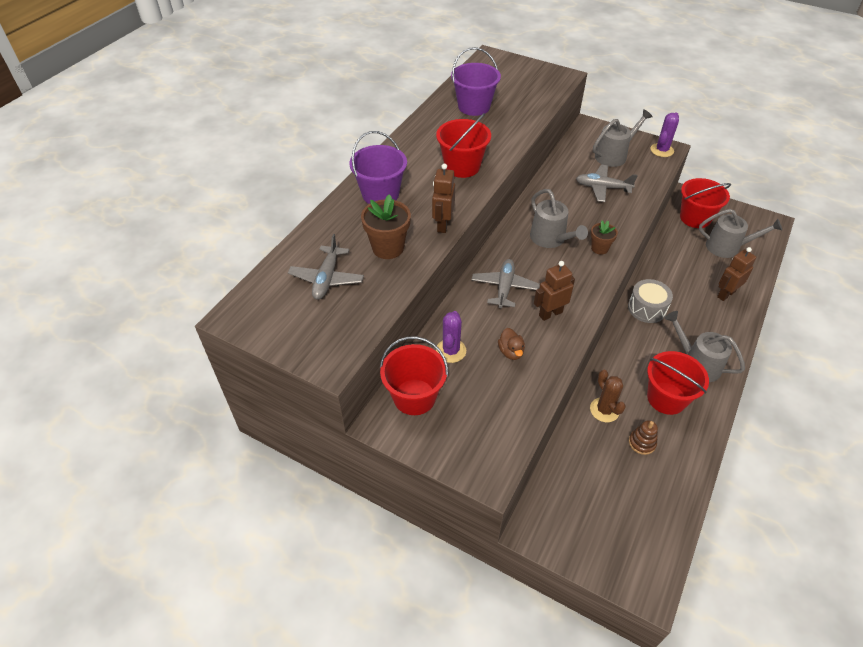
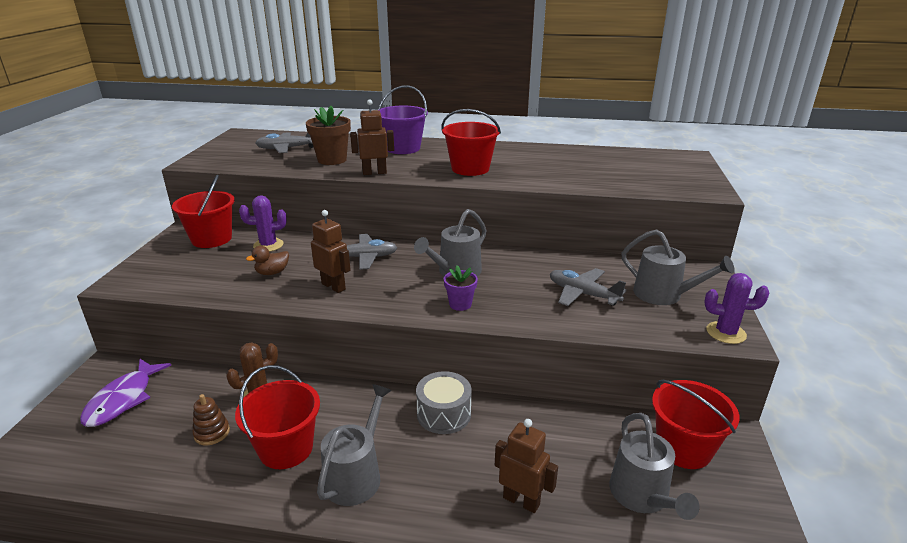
camera: 70 degrees right, 20 degrees down
(474, 106) = (580, 161): purple bucket -> none
(586, 509) = (123, 399): none -> purple fish
(599, 248) = (460, 304): brown flower pot -> purple flower pot
(602, 188) = (582, 294): grey plane -> grey plane turned 45 degrees counterclockwise

